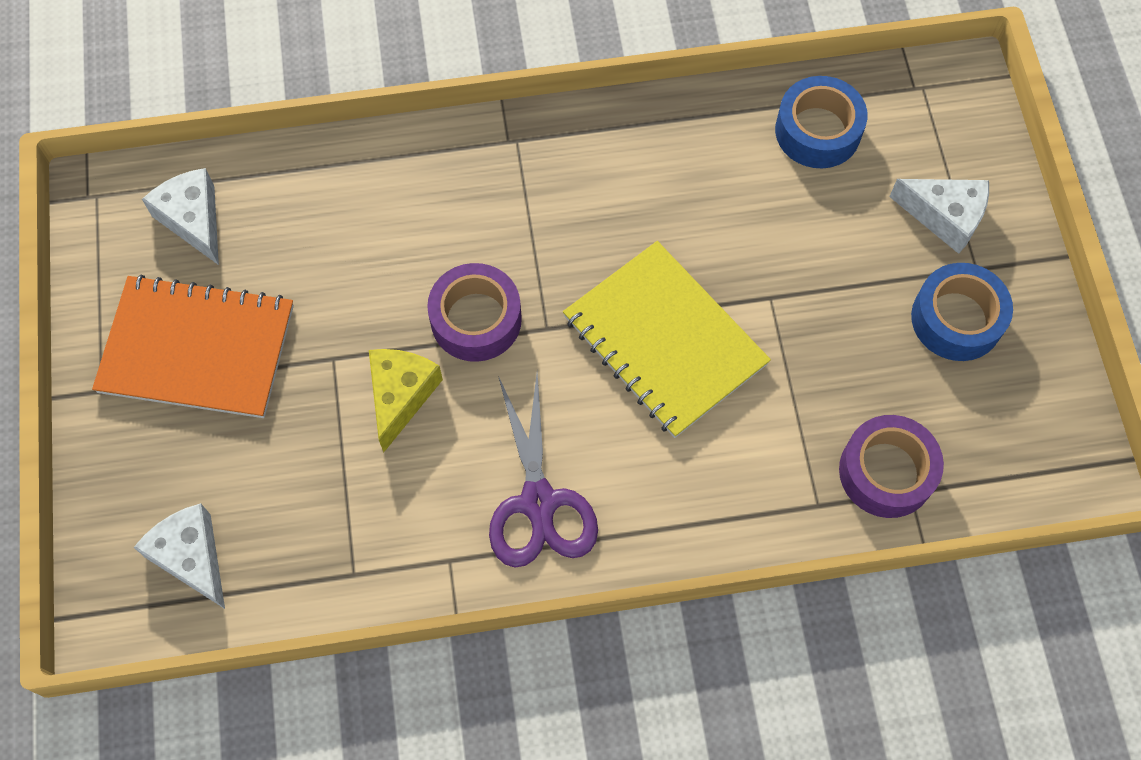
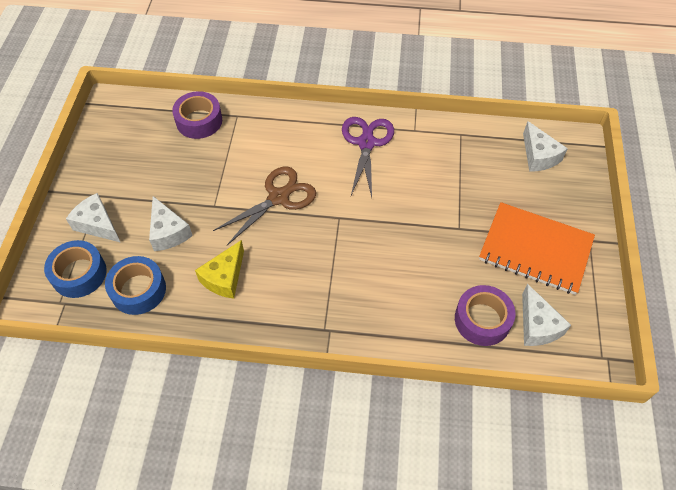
camera: 165 degrees left, 10 degrees down
(401, 395) = (425, 202): yellow cheese -> yellow cheese (224, 277)
(476, 319) = (376, 230): purple tape -> purple tape (482, 320)
(664, 341) = (279, 197): yellow notebook -> brown scissors
(822, 231) = (168, 232): none -> white cheese
(956, 319) = (125, 174): blue tape -> blue tape (79, 274)

